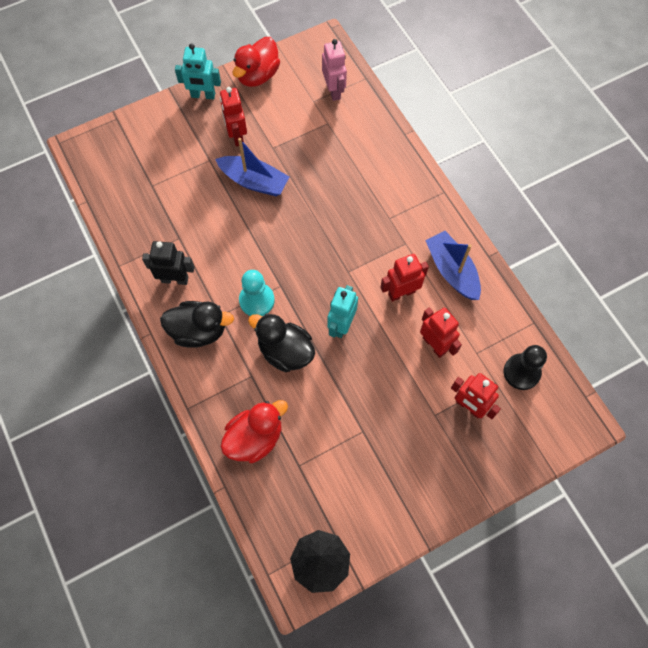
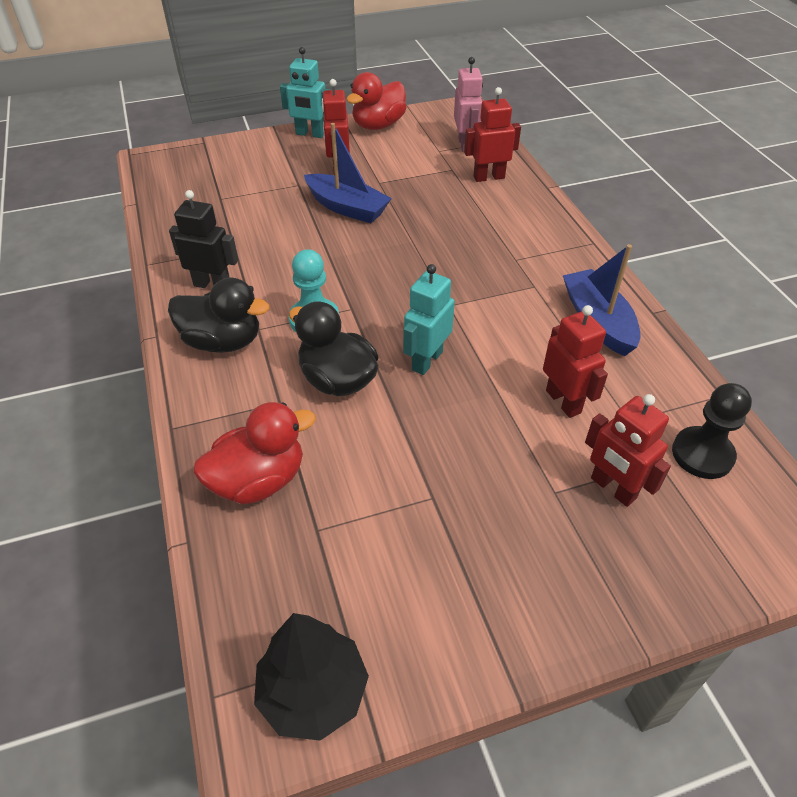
camera: 10 degrees right, 20 degrees down
(401, 293) = (521, 336): red robot -> red robot (488, 177)

